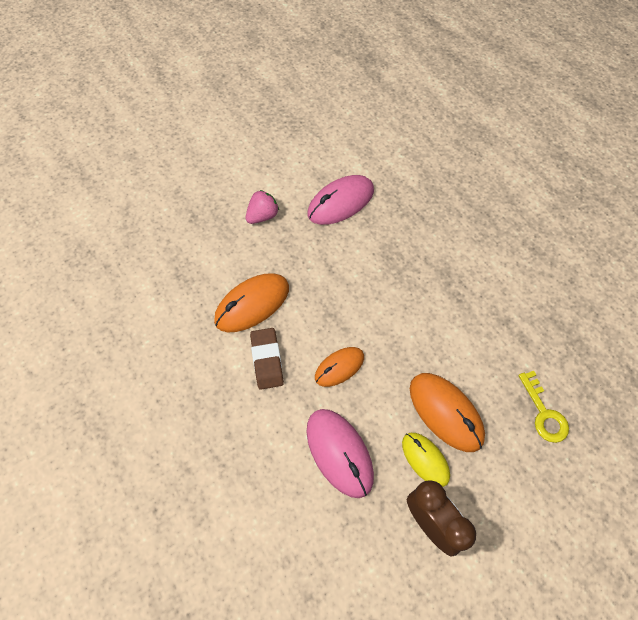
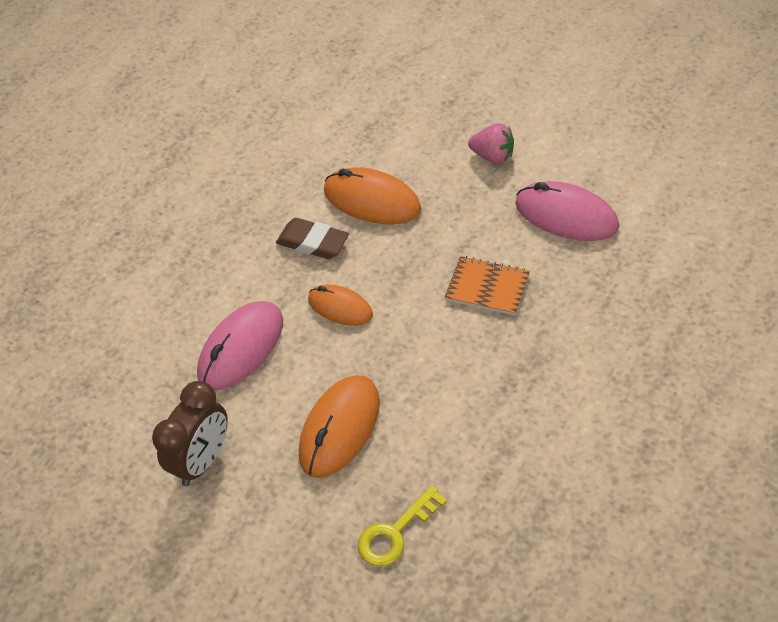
camera: 70 degrees right, 10 degrees down
(267, 360) = (313, 243): brown eraser -> brown eraser turned 60 degrees clockwise
(373, 271) = (487, 287): none -> orange notebook
(425, 459) = (272, 429): yellow mouse -> none

